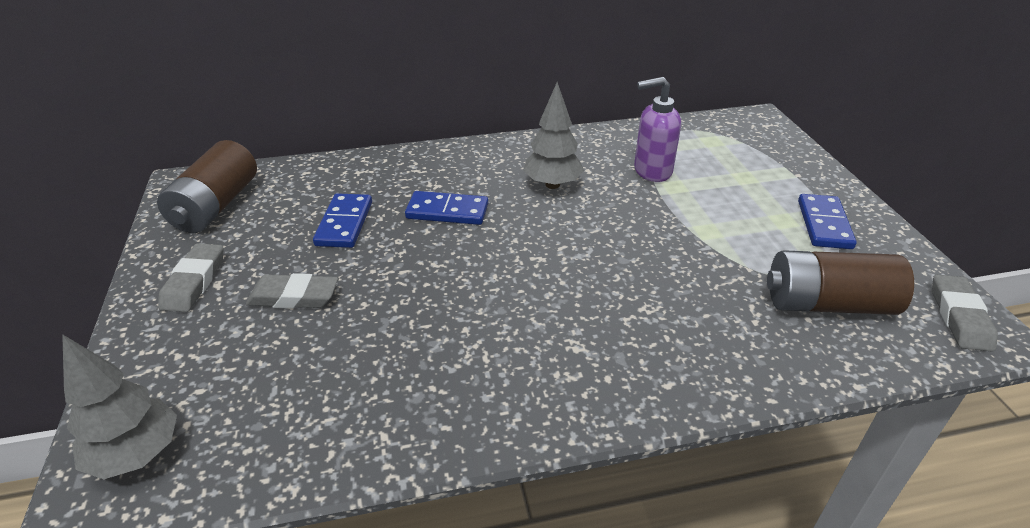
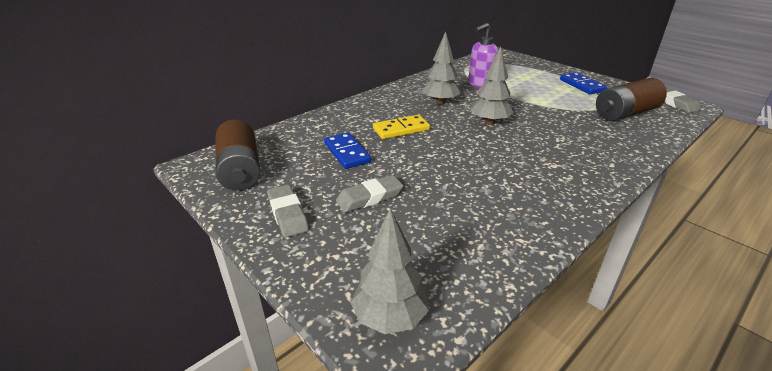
camera: 30 degrees left, 5 degrees down
(447, 211) = (401, 129): blue domino -> yellow domino
(578, 242) = (489, 122): none -> grey tree

